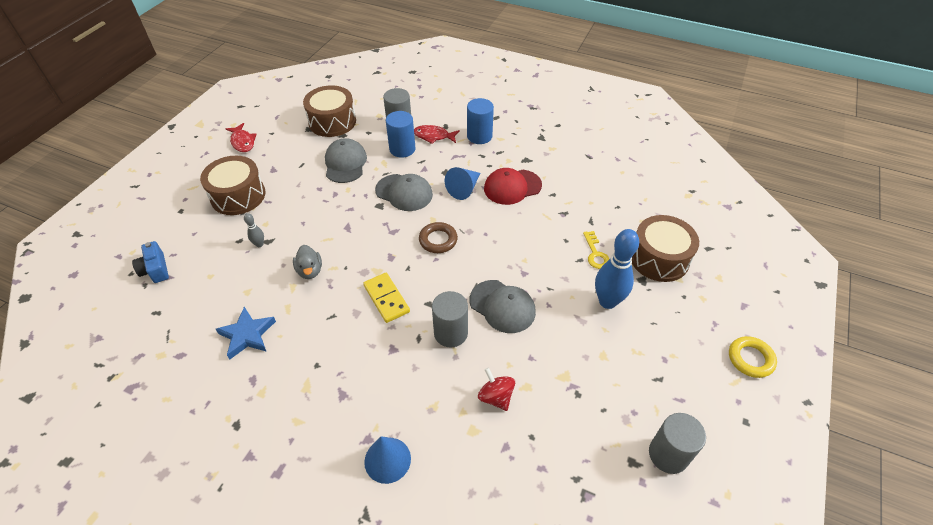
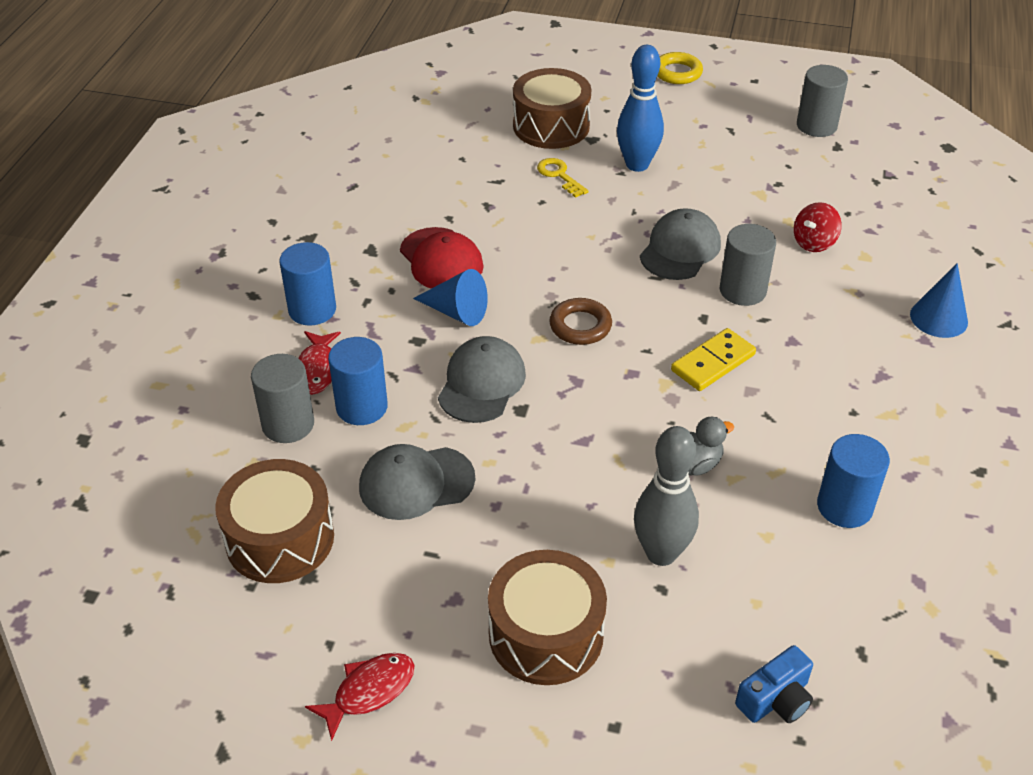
camera: 100 degrees left, 5 degrees down
(247, 335) = (844, 506): blue star -> blue cylinder
(259, 244) = (661, 553): grey bowling pin -> grey bowling pin, size x2.19
(595, 254) = (559, 175): yellow key -> yellow key turned 105 degrees counterclockwise

